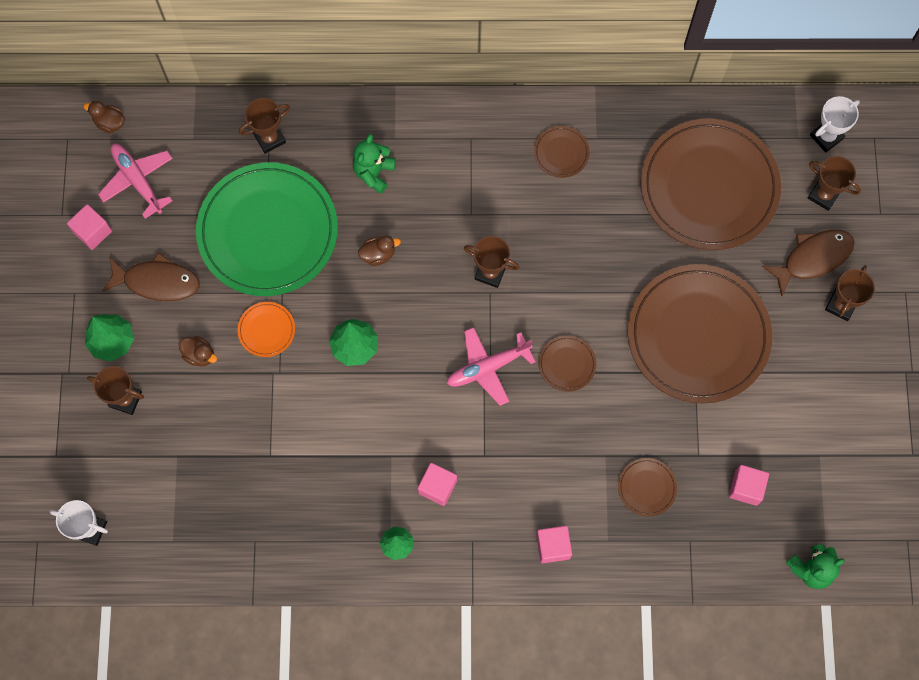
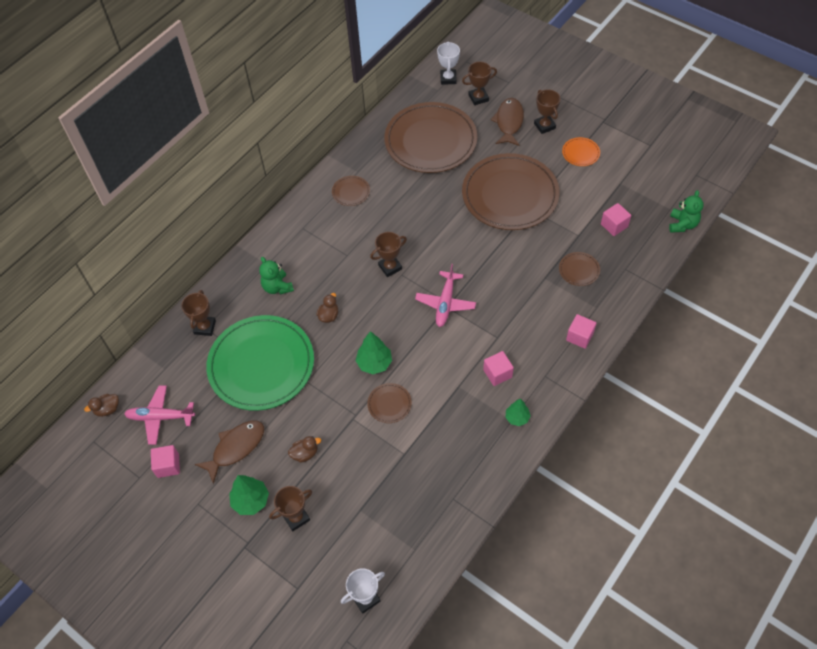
camera: 50 degrees left, 15 degrees down
(266, 330) = (322, 405): orange plate -> orange plate (580, 153)
(567, 364) = (476, 264): brown plate -> brown plate (389, 404)

